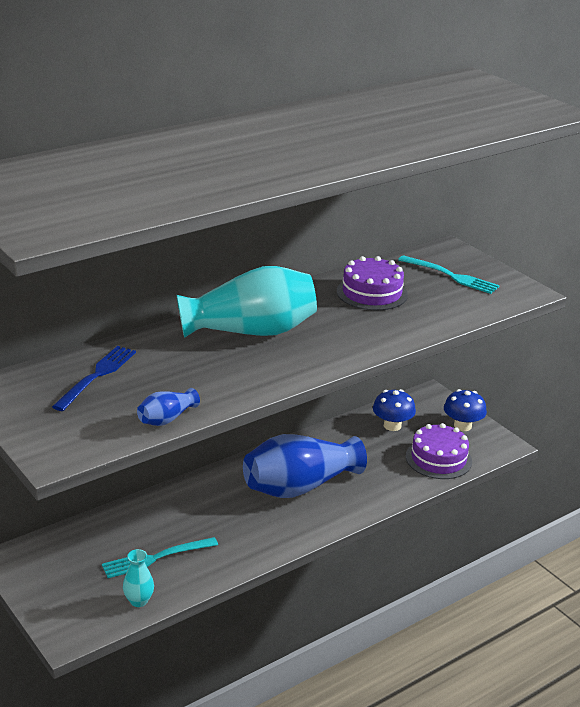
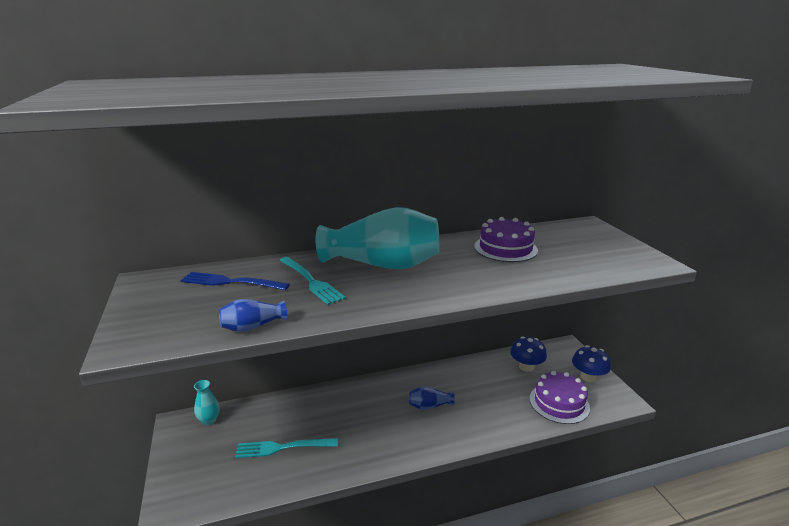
camera: 20 degrees right, 5 degrees down
(97, 375) = (230, 282): blue fork -> blue fork turned 120 degrees counterclockwise
(139, 601) = (245, 486): turquoise vase -> turquoise vase (209, 420)
(299, 487) = (429, 406): blue vase -> blue vase, size x0.43
(451, 276) = (584, 243): turquoise fork -> turquoise fork (311, 281)

